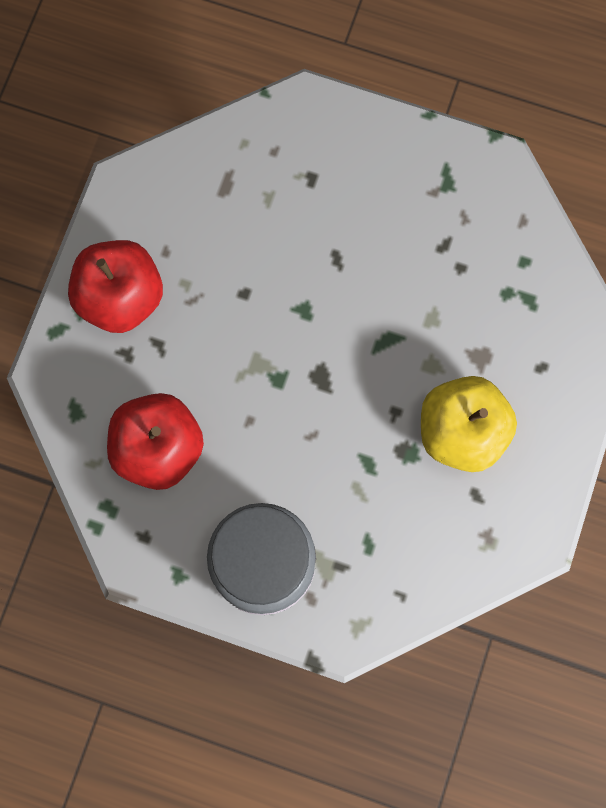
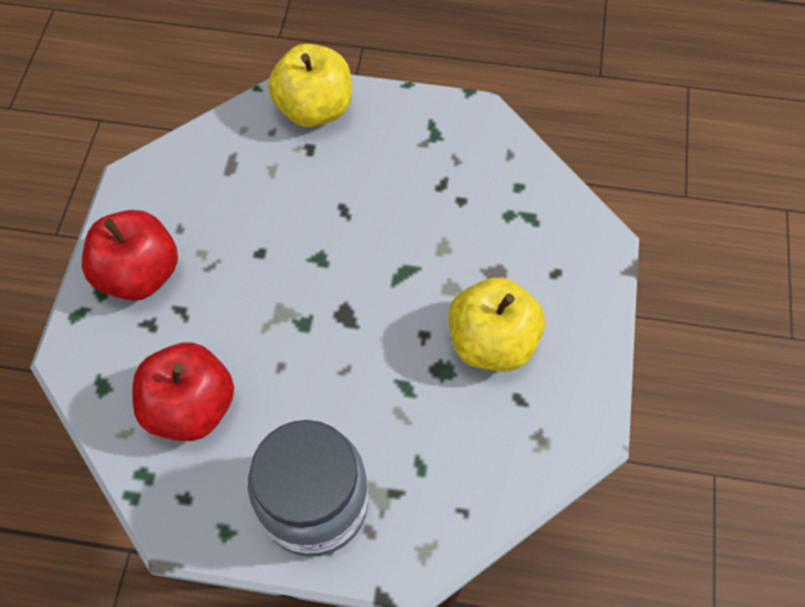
camera: 10 degrees left, 15 degrees down
(323, 130) = (314, 109): none -> yellow apple

